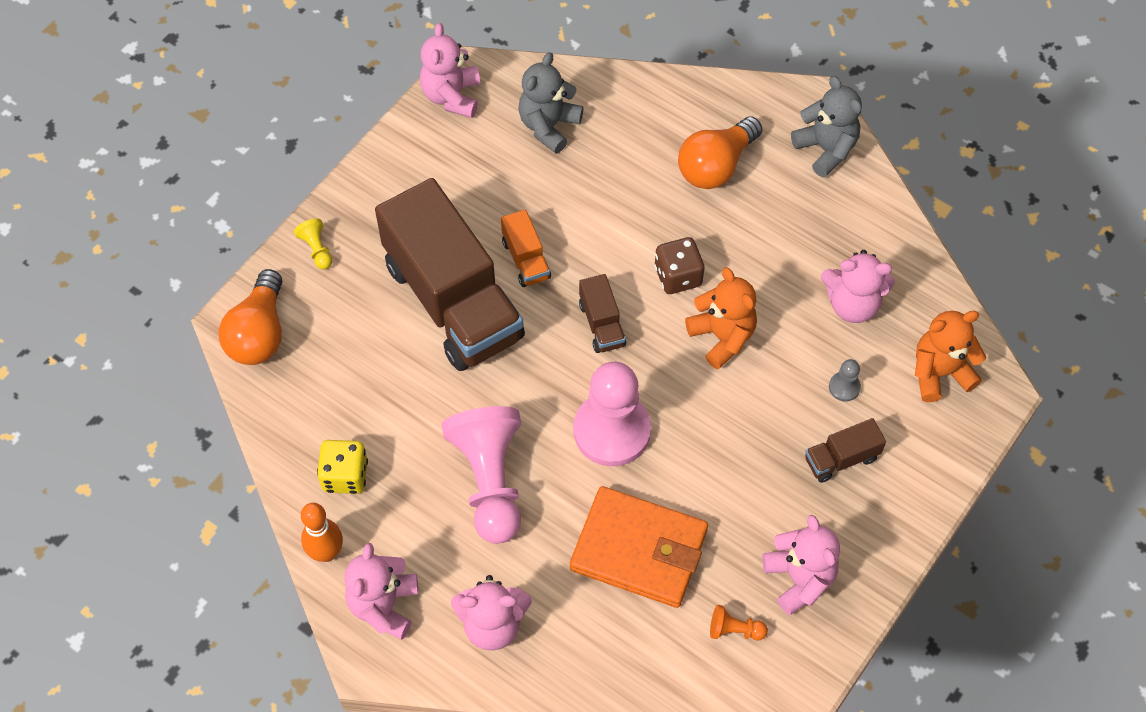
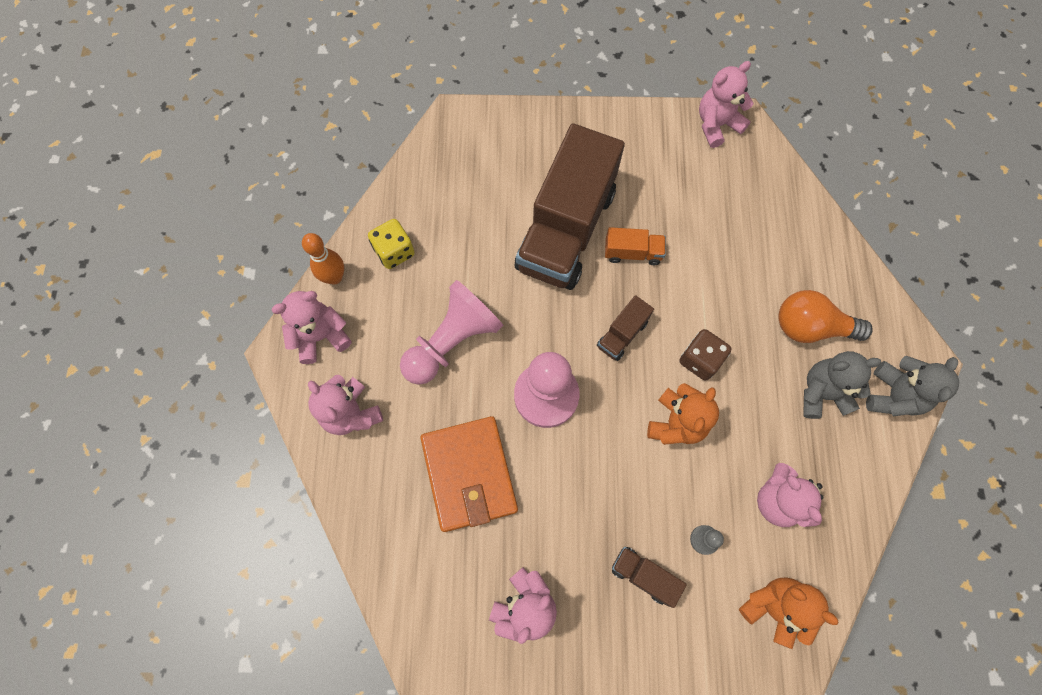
camera: 55 degrees right, 10 degrees up
(259, 333) = (456, 135): orange light bulb -> none
(317, 249) = (539, 126): yellow pawn -> none
(526, 259) = (632, 253): orange truck -> orange truck turned 120 degrees counterclockwise
(549, 126) = (746, 198): grey teddy bear -> grey teddy bear (822, 393)
(734, 630) = (453, 583): orange pawn -> none

